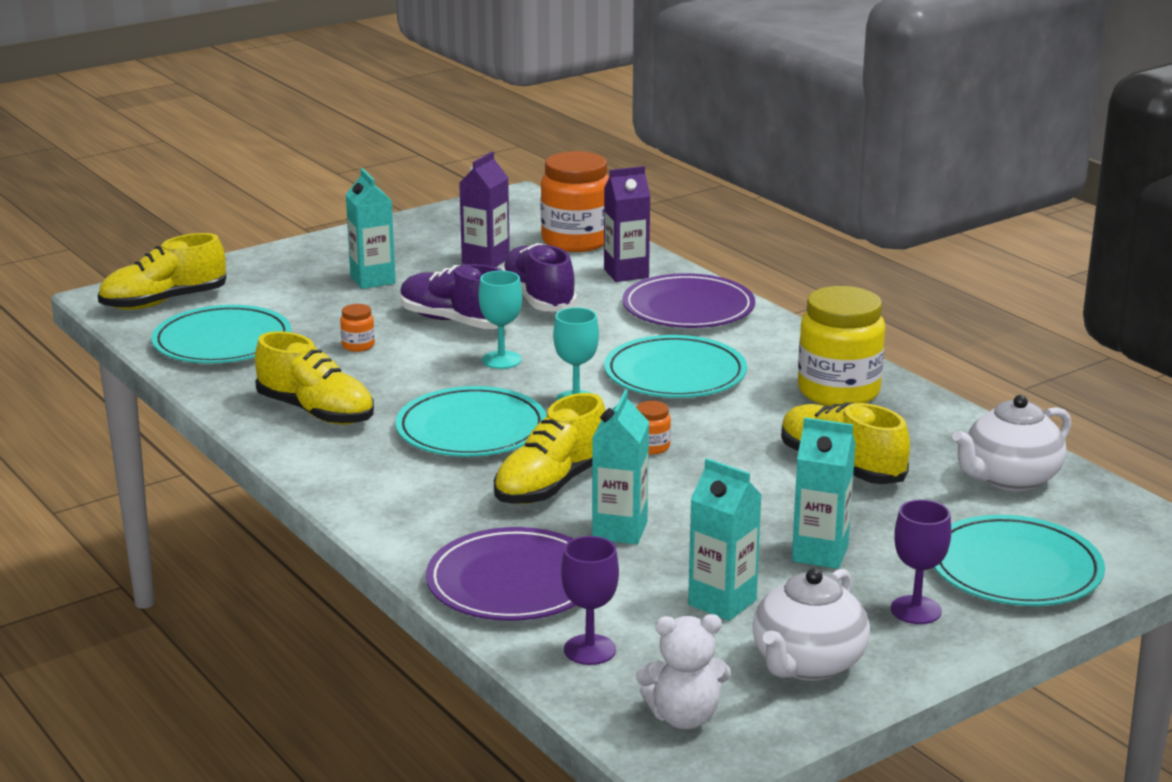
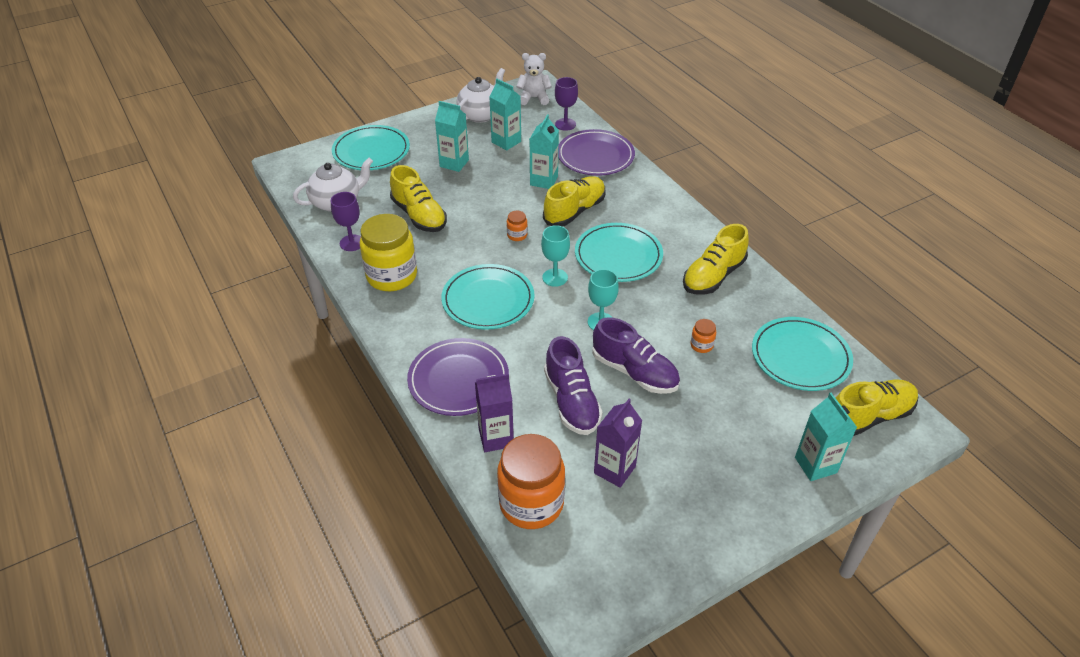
camera: 175 degrees left, 20 degrees up
(316, 412) = (713, 276): yellow shoe -> yellow shoe turned 90 degrees counterclockwise
(372, 280) = (708, 441): turquoise carton -> turquoise carton (815, 465)
(916, 610) = (426, 134): purple goblet -> purple goblet (352, 243)

